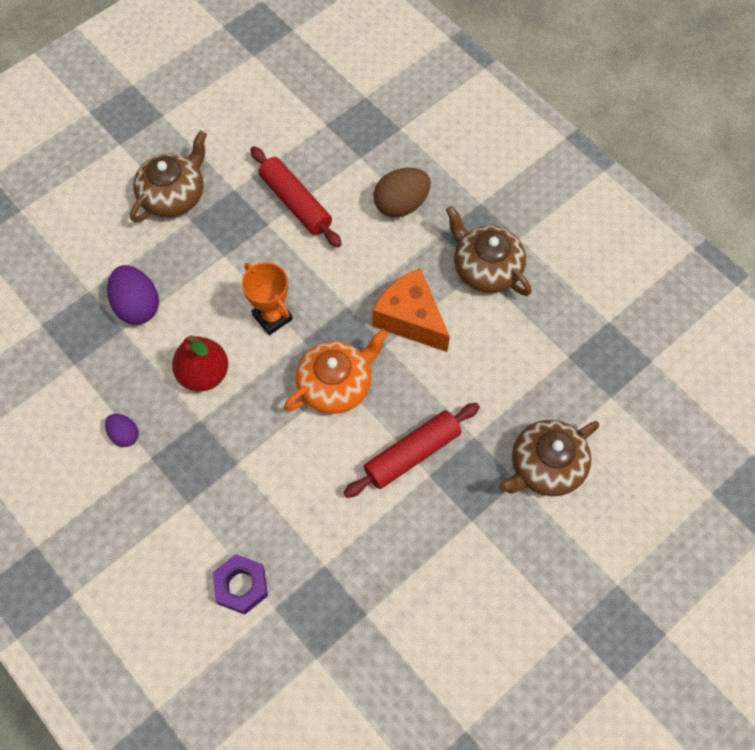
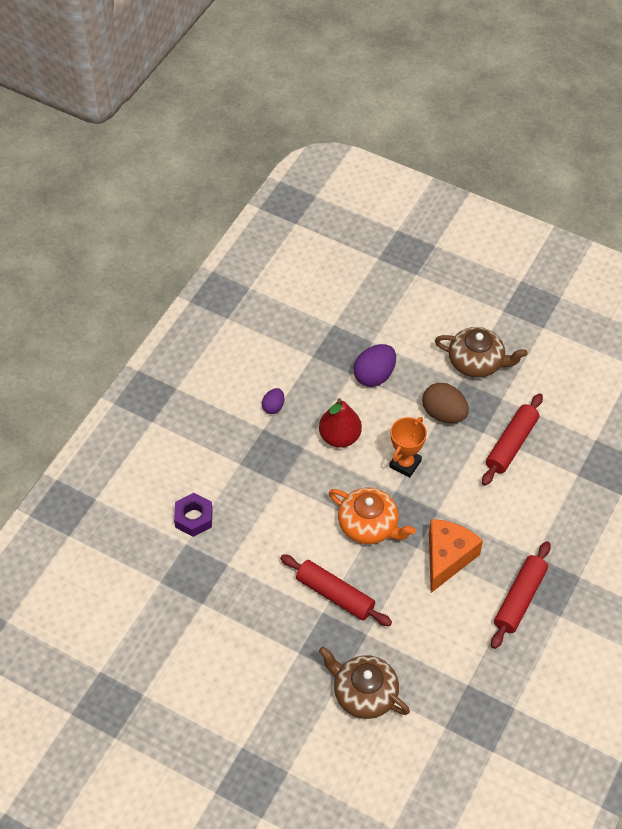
camera: 70 degrees right, 10 degrees down
(401, 204) = (548, 518): brown egg -> brown egg (444, 414)
(486, 268) = (519, 599): brown teapot -> red rolling pin

